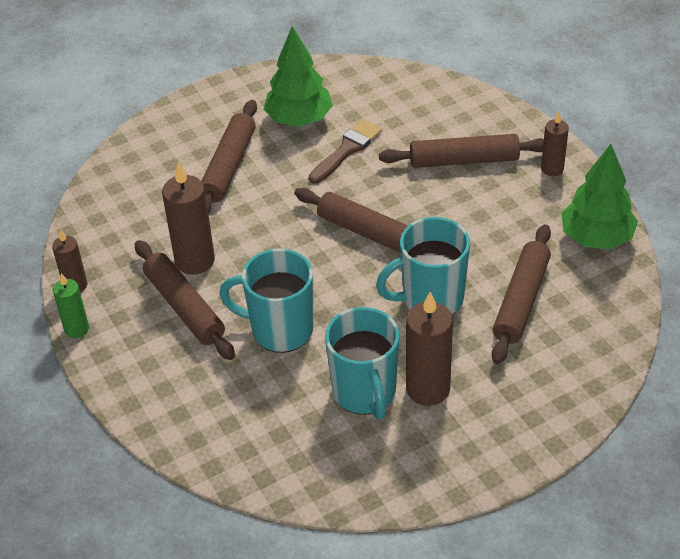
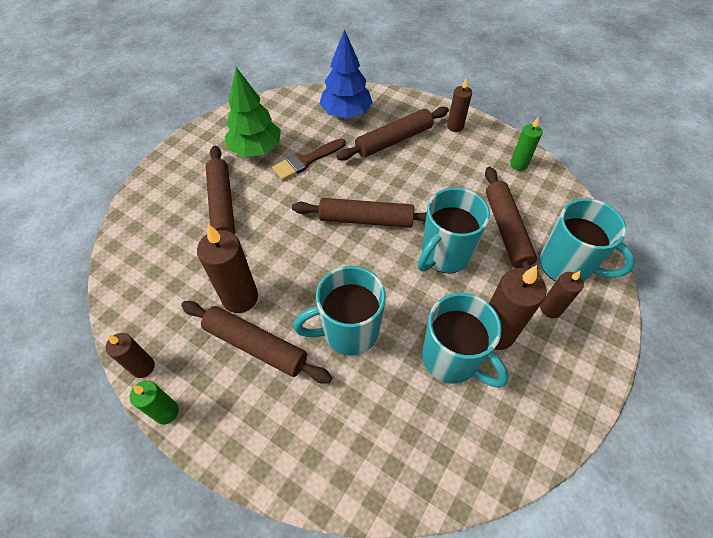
camera: 30 degrees left, 10 degrees up
(347, 150) = (306, 161): brown brush -> brown brush turned 135 degrees counterclockwise
(429, 110) = (346, 113): none -> blue tree
(506, 391) = (550, 309): none -> brown candle
(561, 360) = (566, 265): none -> turquoise mug
(596, 238) = (518, 164): green tree -> green candle

